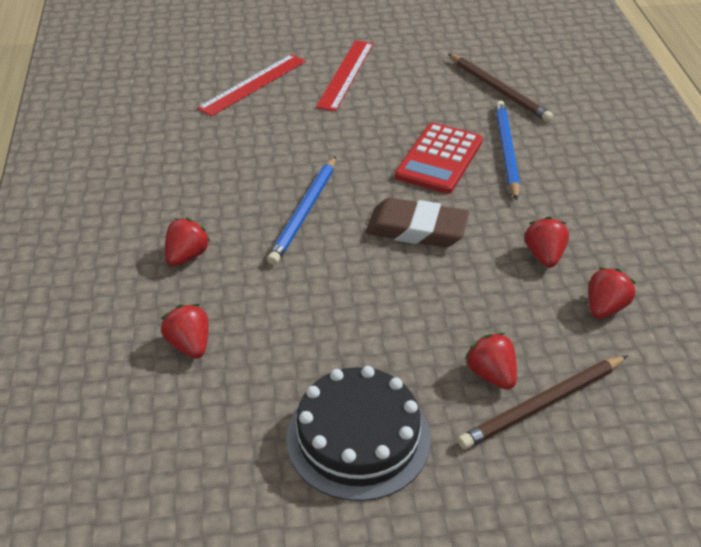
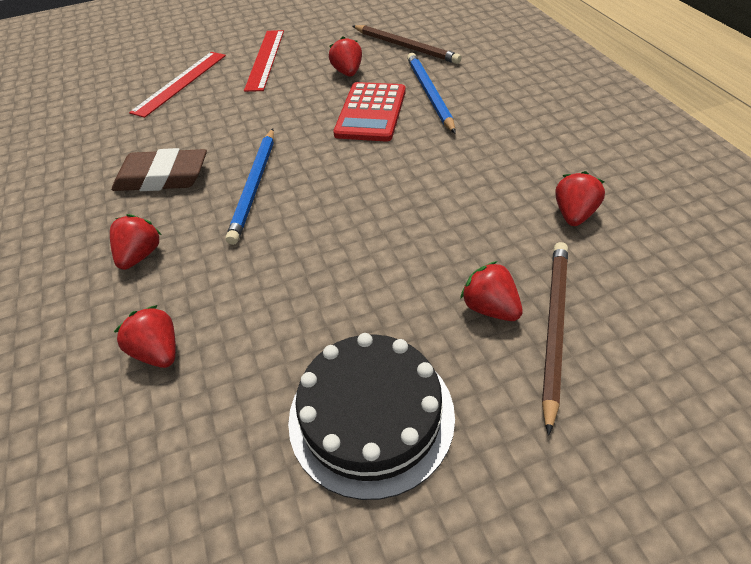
camera: 10 degrees left, 5 degrees up
(416, 229) = (369, 179): brown eraser -> brown eraser (162, 177)
(542, 405) = (553, 328): brown pencil -> brown pencil turned 150 degrees clockwise
(544, 256) = (498, 178): red strawberry -> red strawberry (348, 72)

